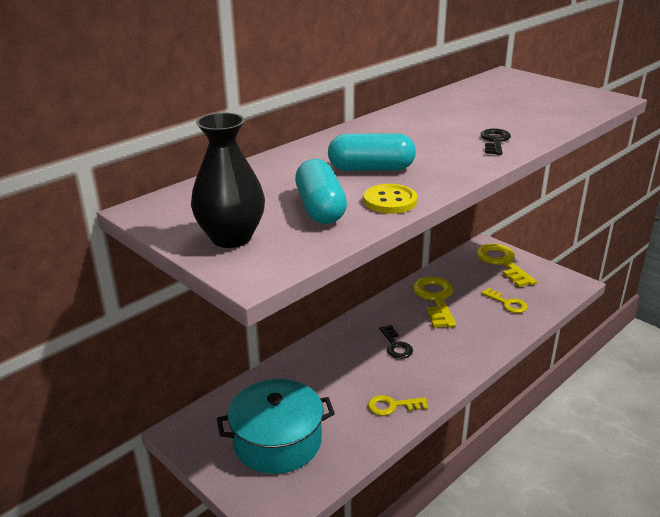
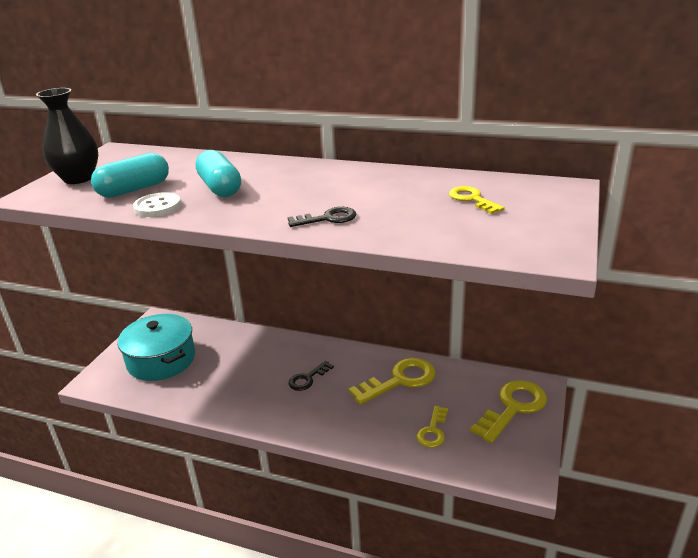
camera: 65 degrees right, 0 degrees up
(390, 201) = (157, 207): yellow button -> white button
(392, 406) = (224, 401): yellow key -> yellow key (472, 199)

